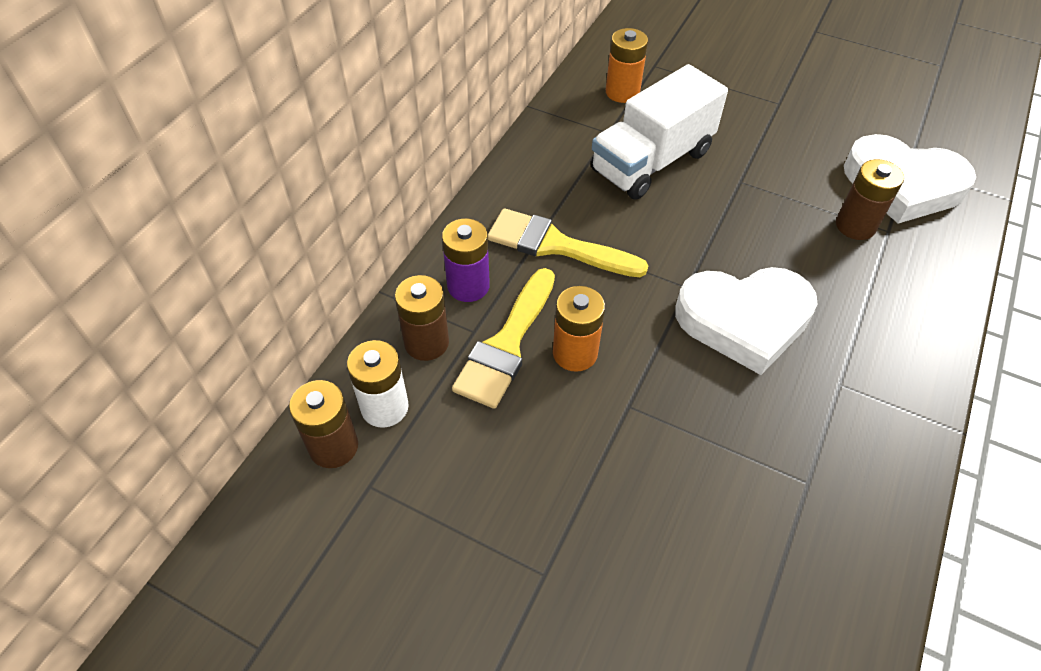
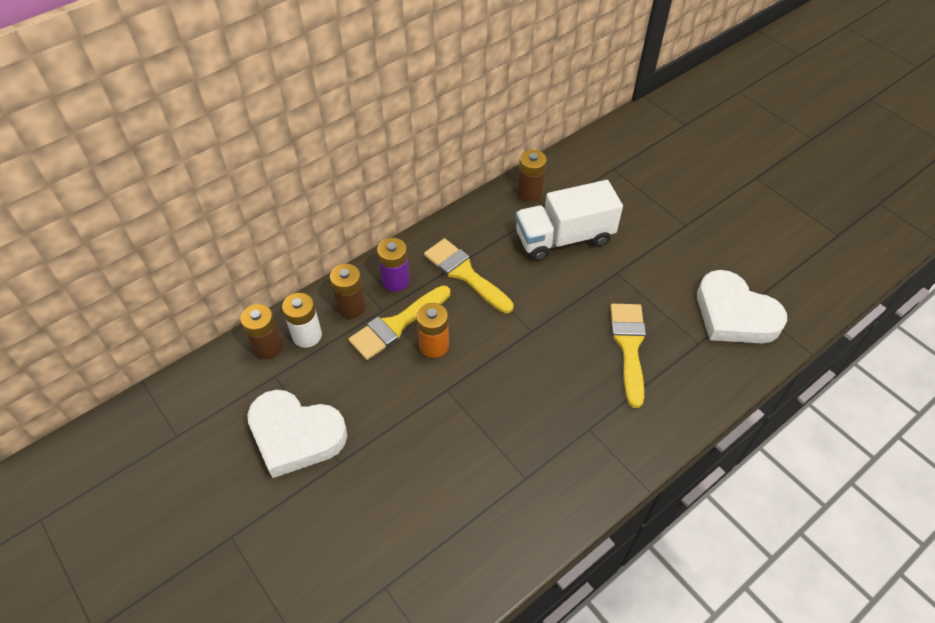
camera: 25 degrees right, 0 degrees up
(622, 92) = (576, 182): orange battery -> none
(744, 320) = (553, 365): white heart -> white heart (295, 435)
(815, 264) = (629, 346): none -> yellow brush
(855, 226) = (677, 331): brown battery -> brown battery (530, 192)

